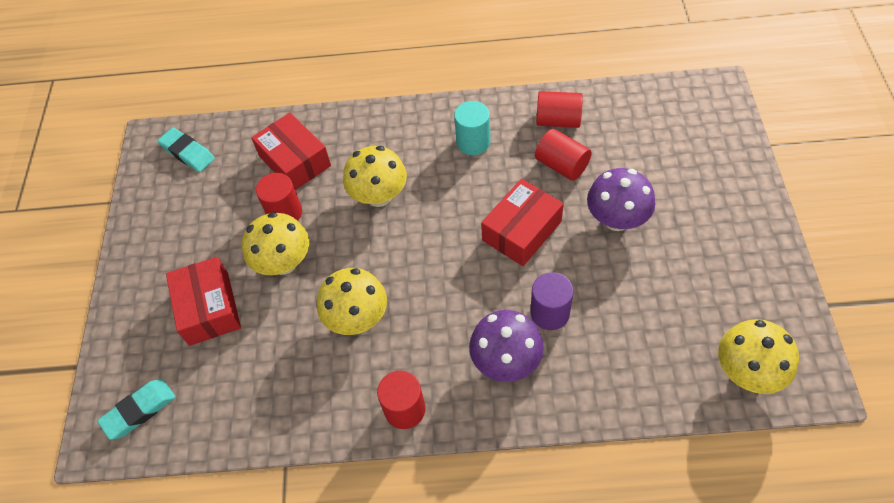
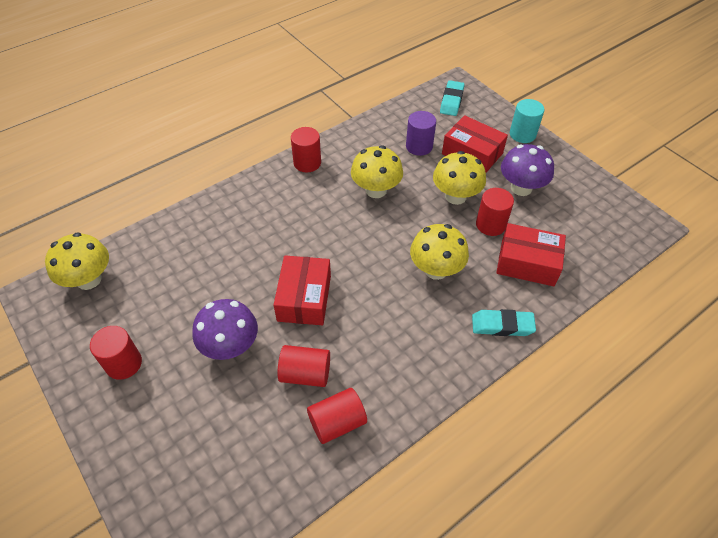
camera: 140 degrees right, 5 degrees down
(188, 152) = (611, 228): turquoise eraser -> turquoise eraser (502, 325)
(473, 142) = (400, 355): turquoise cylinder -> turquoise cylinder (522, 134)
(506, 361) = (261, 211): purple mushroom -> purple mushroom (521, 188)
(550, 313) = (248, 252): purple cylinder -> purple cylinder (419, 146)
(726, 252) = (124, 363): none -> red cylinder

